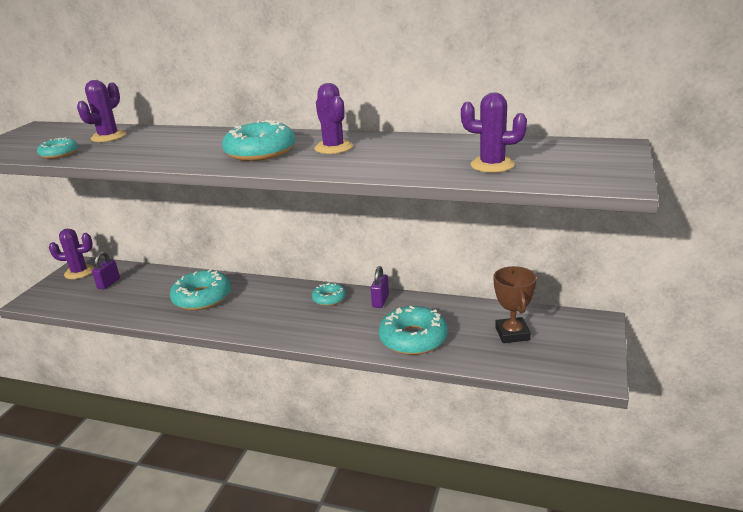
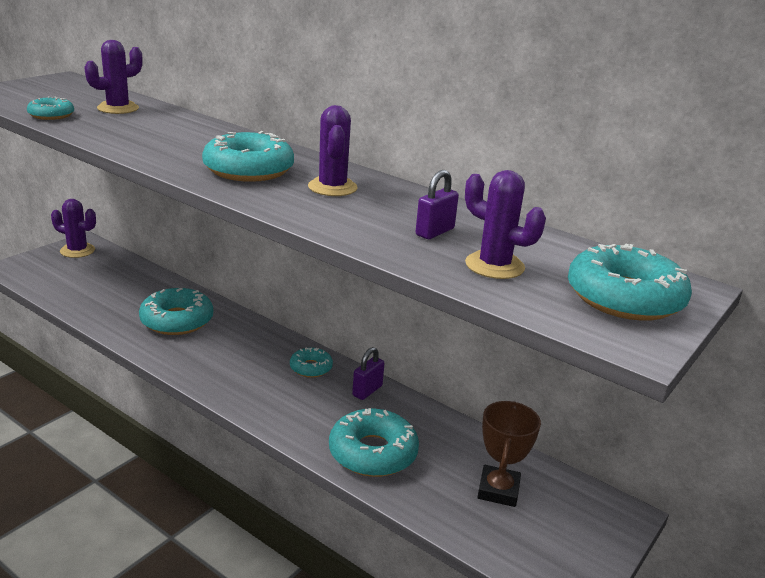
camera: 15 degrees right, 0 degrees up
(109, 283) = (96, 273): purple padlock -> purple padlock (435, 232)
(588, 161) = (624, 297): none -> turquoise donut

